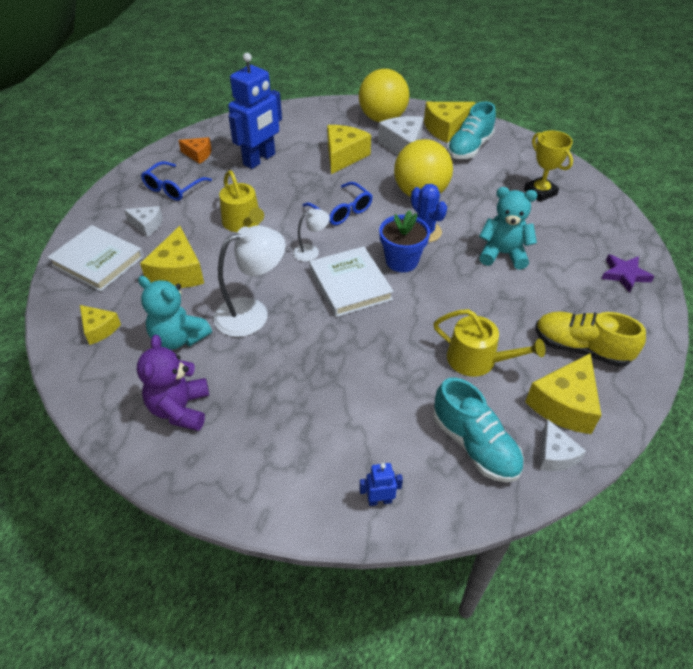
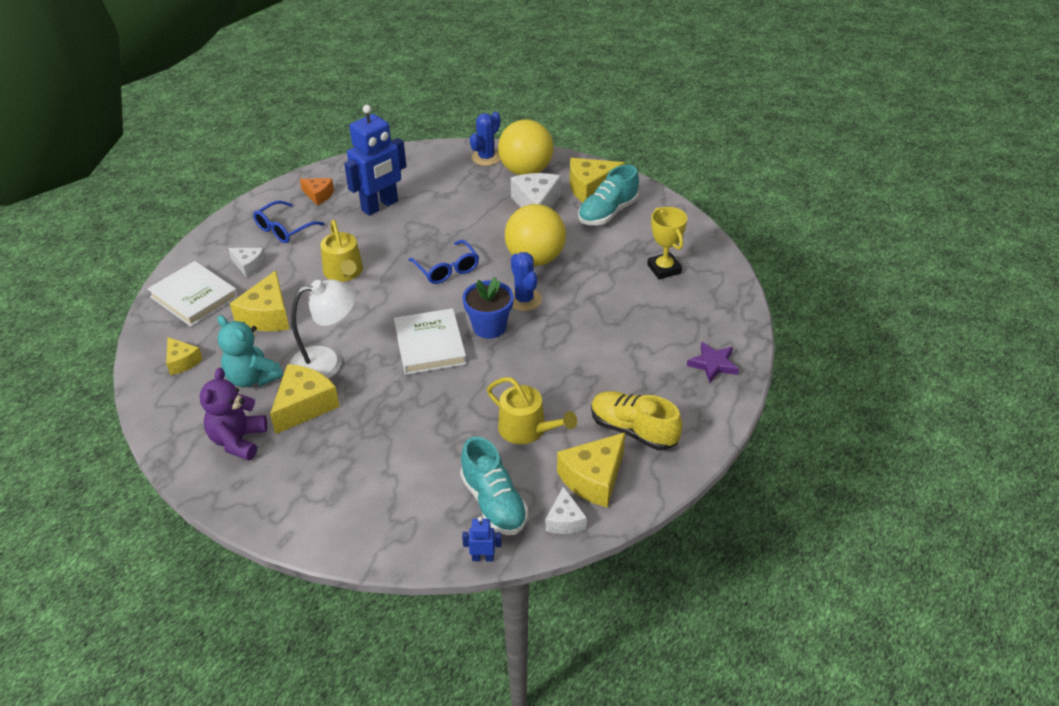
camera: 10 degrees right, 5 degrees down
(311, 251) = (402, 308): white lamp -> none
(343, 111) = (486, 157): none -> blue cactus
(344, 156) = (469, 210): yellow cheese -> yellow cheese (304, 406)
(379, 500) = (391, 537): blue robot -> blue robot (483, 558)
(503, 254) = (595, 330): turquoise teddy bear -> none

